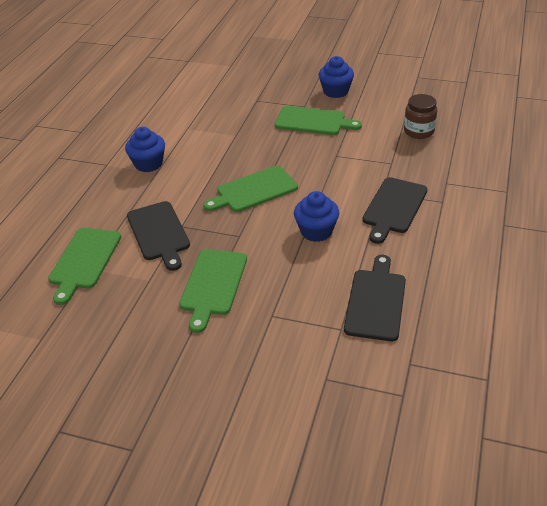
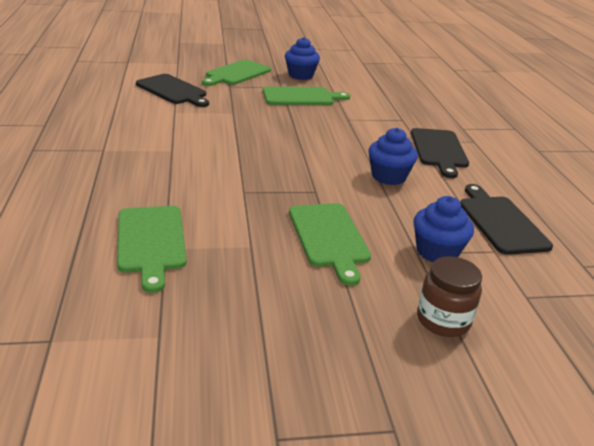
camera: 30 degrees left, 10 degrees down
(148, 164) = (156, 144): blue cupcake -> blue cupcake (437, 252)
(159, 233) = (223, 201): black cutting board -> black cutting board (173, 90)
(254, 190) = (294, 153): green cutting board -> green cutting board (236, 73)
(419, 131) = (402, 96): brown jar -> brown jar (443, 320)

